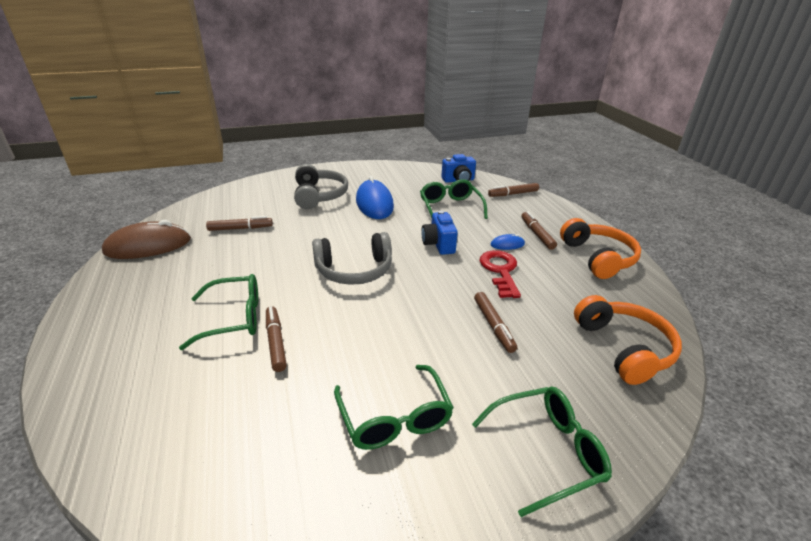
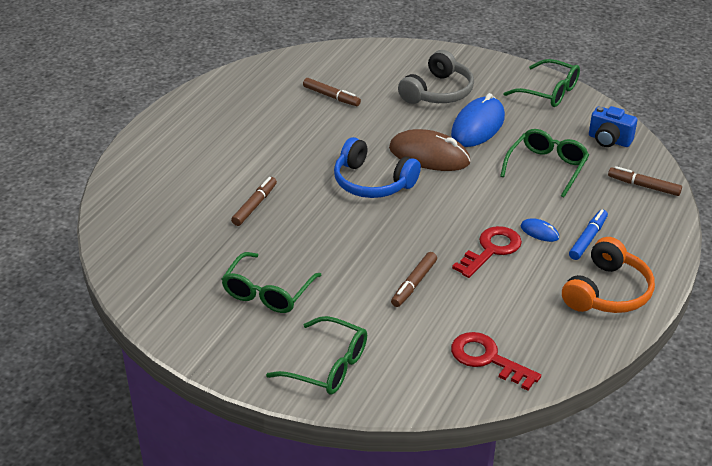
camera: 45 degrees right, 5 degrees up
(148, 246) = (250, 80): brown mouse -> brown mouse (429, 155)
(235, 318) = (248, 173): green glasses -> green glasses (549, 92)
(354, 270) = (372, 182): grey headphones -> blue headphones
(438, 244) = (475, 198): blue camera -> none
(536, 234) = (588, 239): brown marker -> blue marker
(624, 348) = (487, 359): orange headphones -> red key

